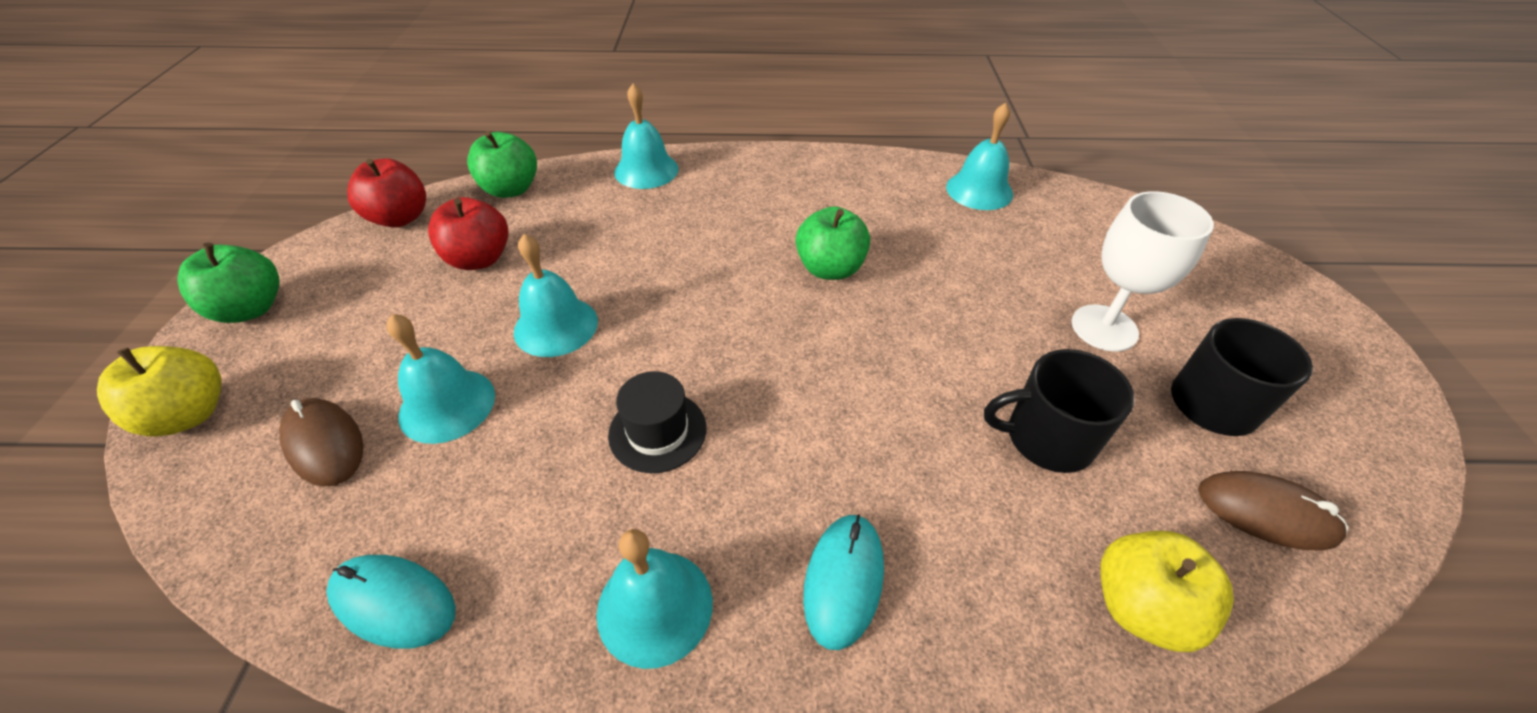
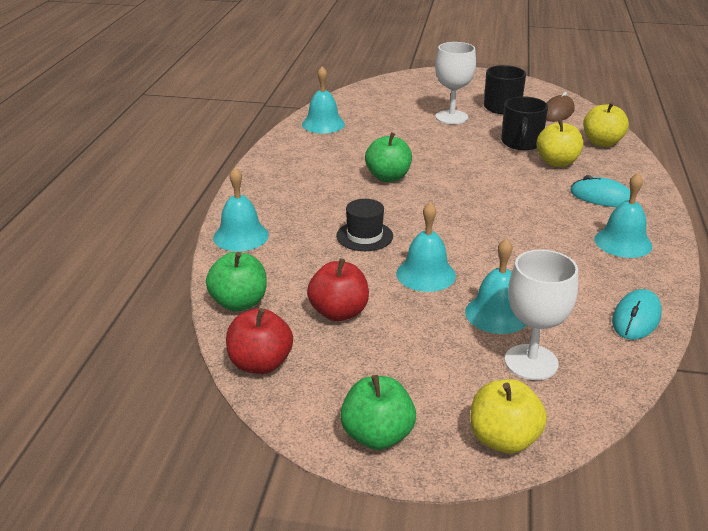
camera: 80 degrees left, 15 degrees down
(325, 444) = (531, 362): brown mouse -> white goblet
(657, 431) = (518, 239): black hat -> black hat (364, 236)
(980, 501) = (557, 162): none -> yellow apple

